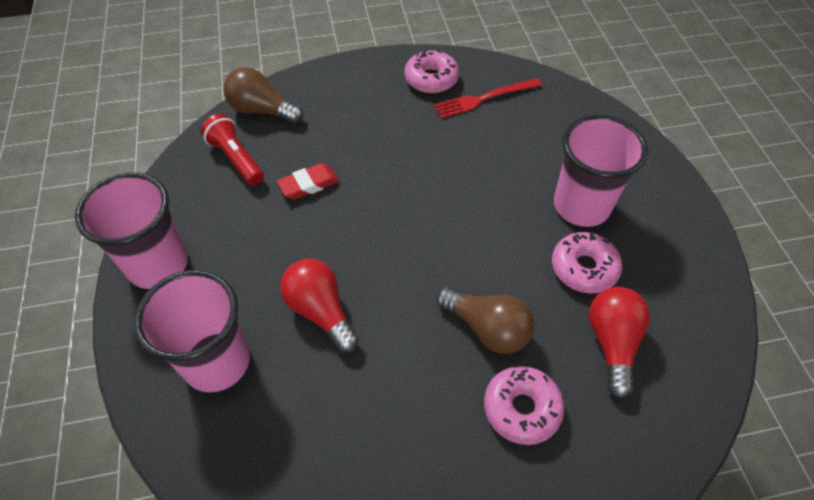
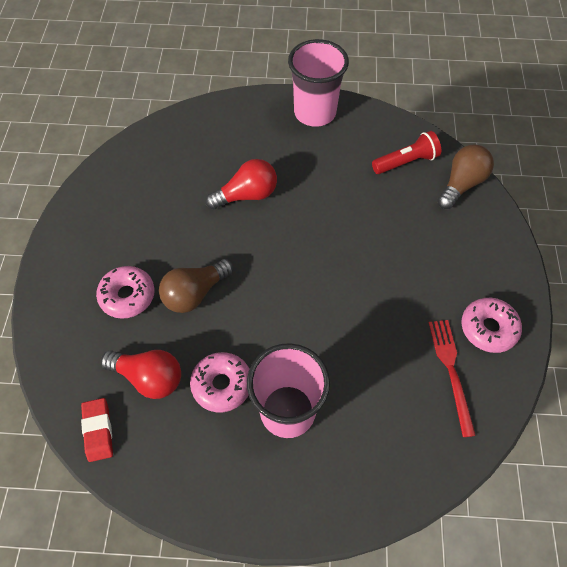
camera: 105 degrees right, 5 degrees up
(217, 362) = (230, 138): pink cup -> none
(309, 184) = (367, 205): red eraser -> red eraser (98, 431)

